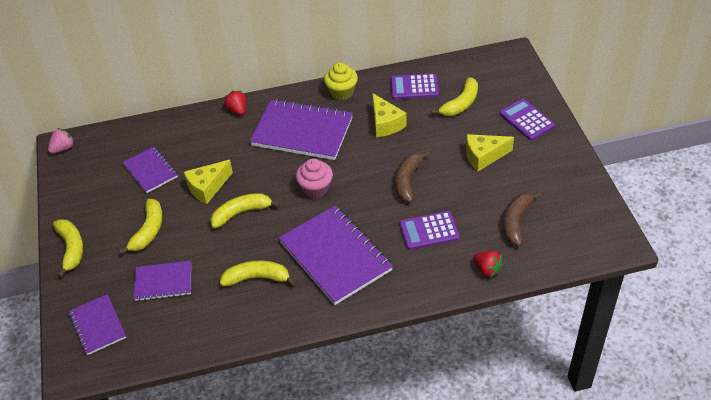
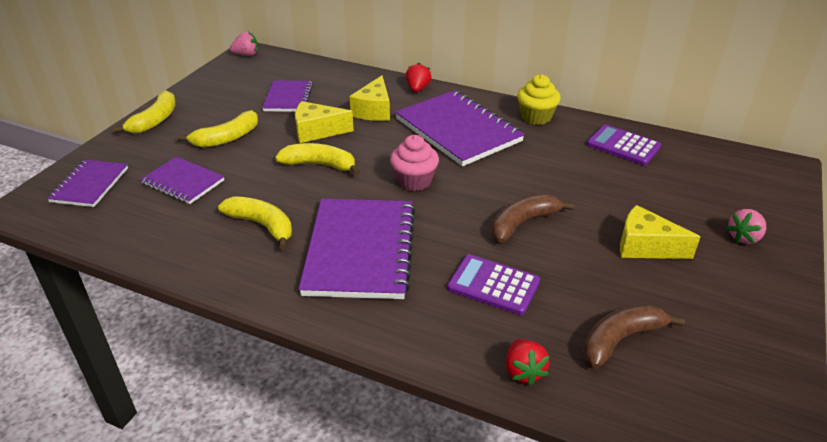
camera: 35 degrees right, 10 degrees down
(385, 123) = (554, 162): yellow cheese -> yellow cheese (374, 110)
(461, 104) = (666, 183): yellow banana -> none
(526, 120) = (744, 237): purple calculator -> pink strawberry

